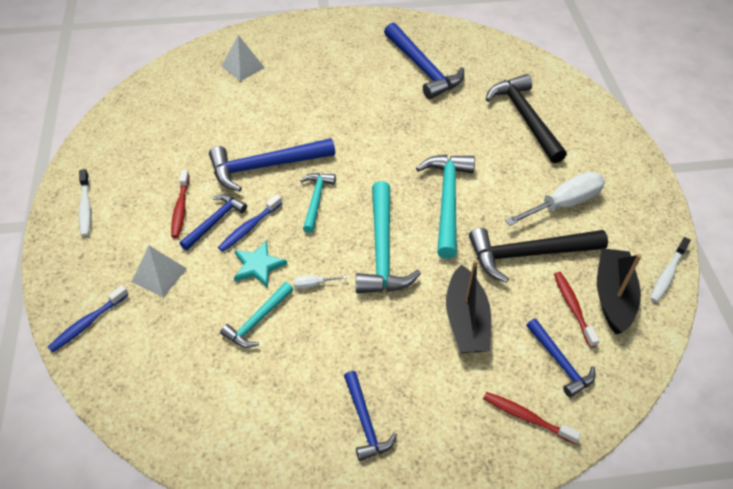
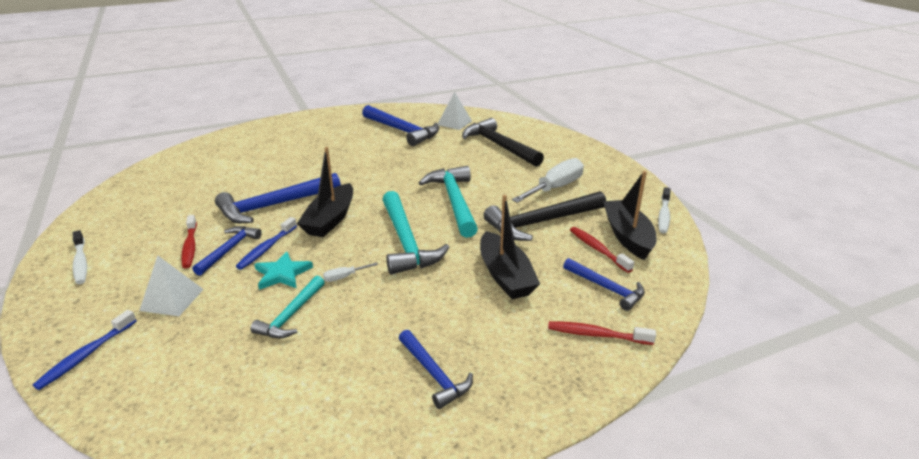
camera: 15 degrees left, 20 degrees down
(243, 67) = (238, 149): white pyramid -> white pyramid (454, 123)
(316, 200) = (330, 219): turquoise hammer -> black boat

